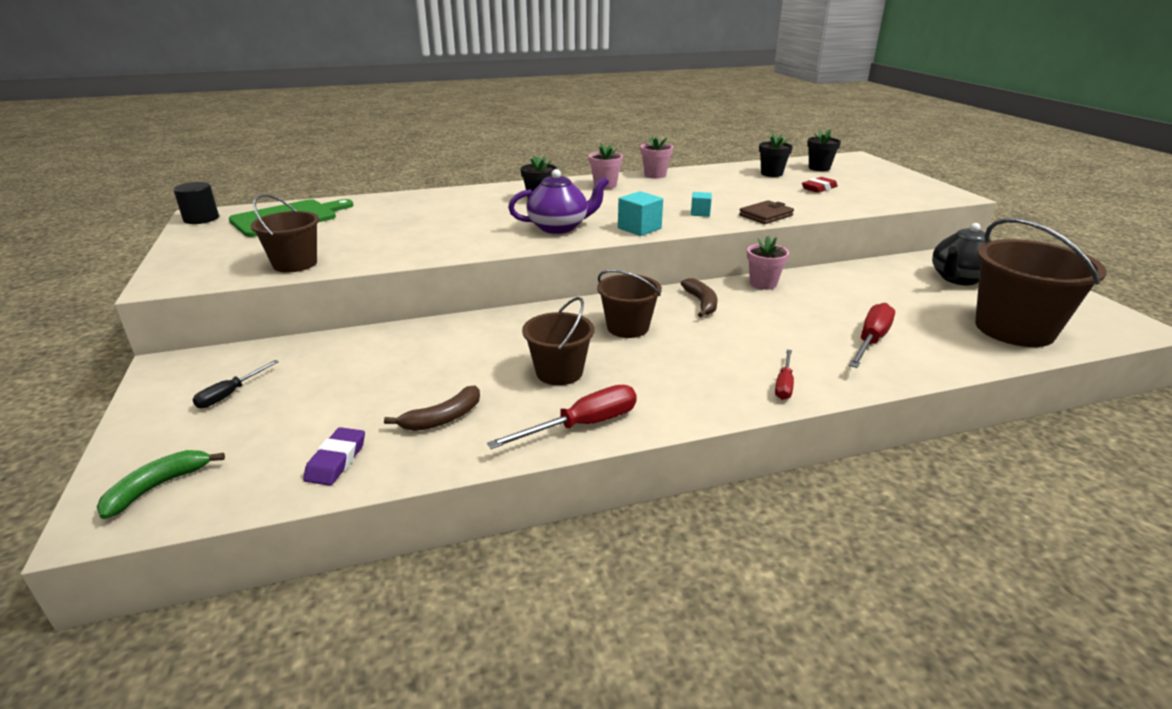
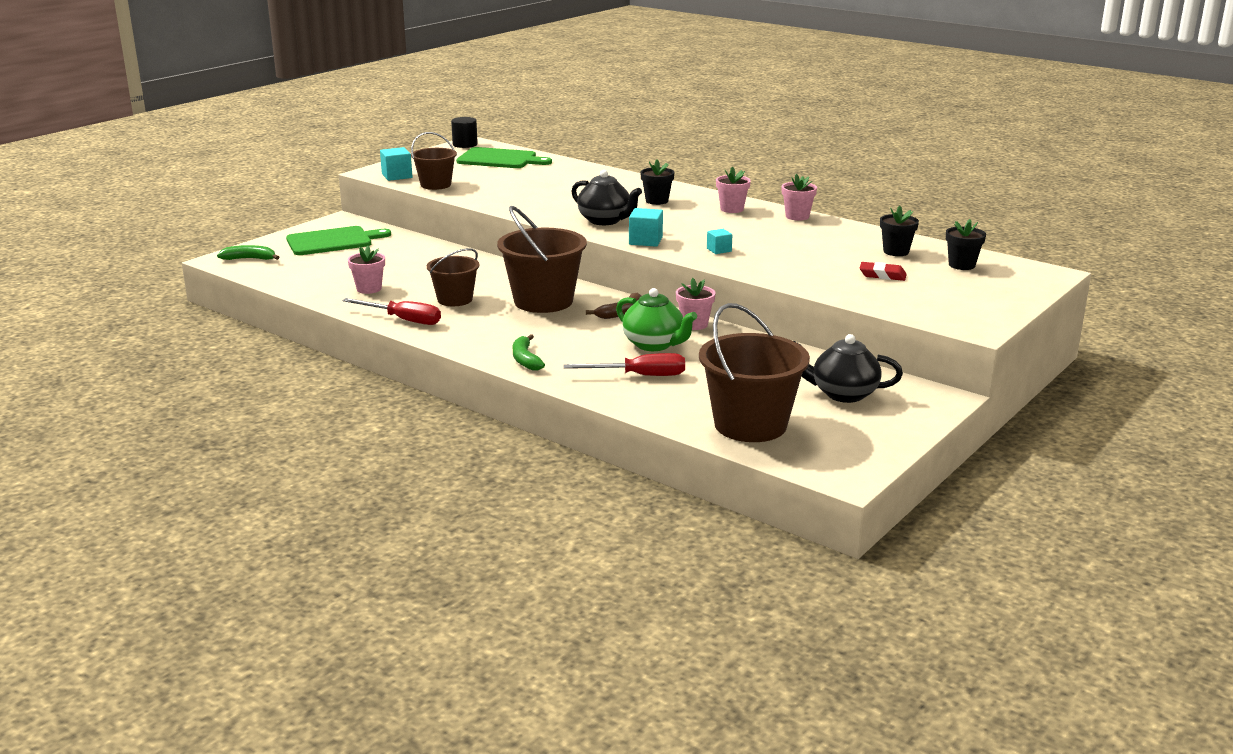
camera: 55 degrees right, 5 degrees down
(214, 274) = (397, 176): none -> turquoise cube
(230, 394) = (333, 241): black screwdriver -> green cutting board
(336, 461) = (306, 281): purple eraser -> none
(443, 418) = (369, 289): brown banana -> pink flower pot
(559, 227) = (605, 221): purple teapot -> black teapot
(627, 327) = (543, 301): brown bucket -> brown bucket, size x1.68
(766, 215) = (755, 270): brown wallet -> none
(784, 384) = (525, 360): red screwdriver -> green banana
(796, 312) = (654, 345): none -> green teapot

